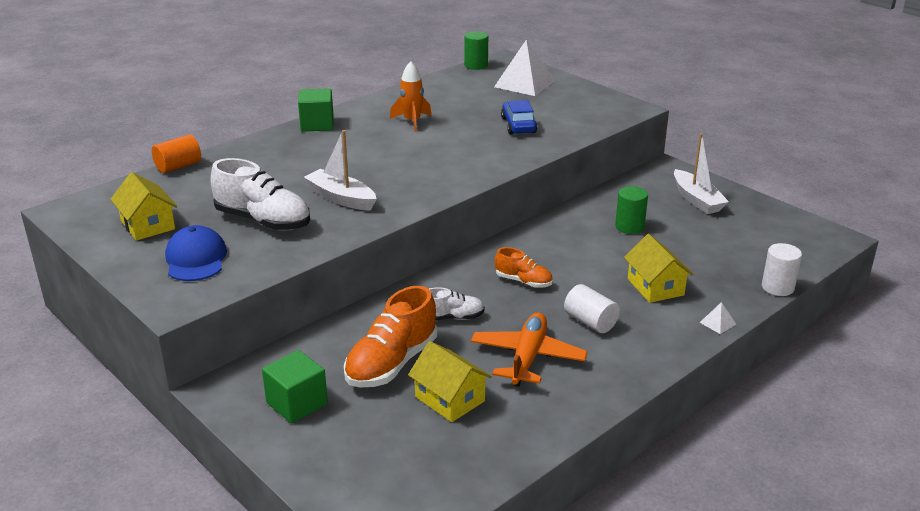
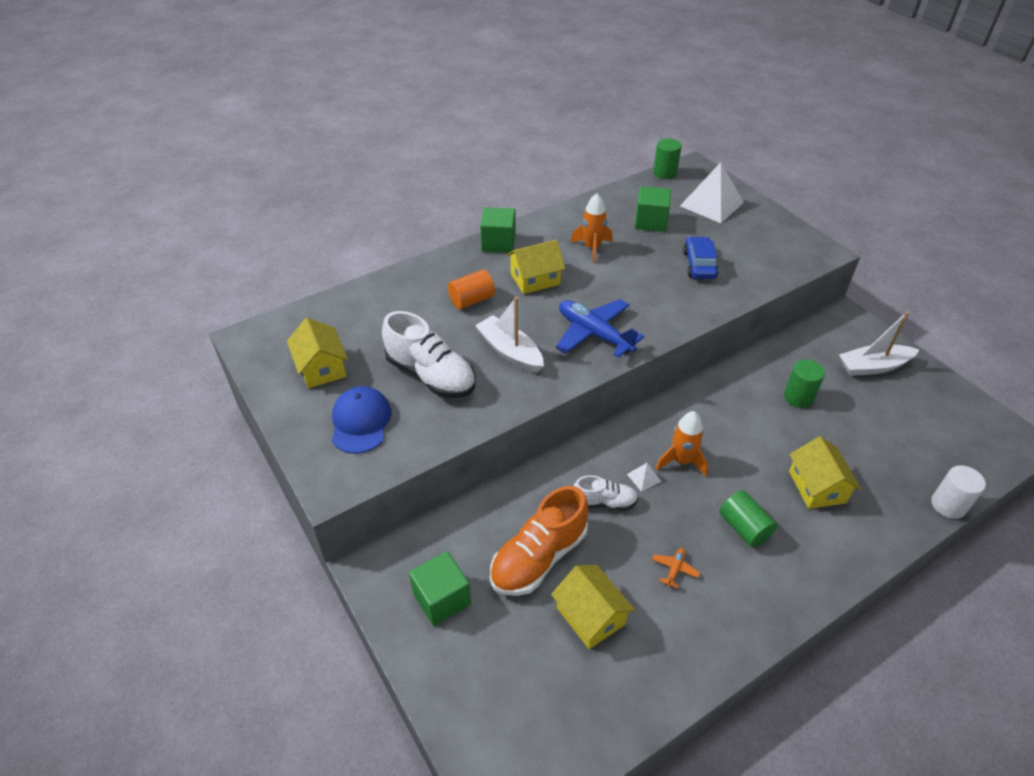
camera: 10 degrees right, 15 degrees up
(178, 166) = (360, 289): orange cylinder -> orange cylinder (472, 300)
(358, 147) = (535, 279): none -> yellow house
(423, 179) = (594, 334): none -> blue plane
(467, 100) = (650, 222): none -> green cube
(523, 281) = (681, 461): orange shoe -> orange rocket
(527, 357) = (674, 569): orange plane -> orange plane, size x0.42
(590, 322) = (744, 528): white cylinder -> green cylinder
(697, 200) = (873, 366): white boat -> white boat turned 90 degrees clockwise
(717, 323) = (878, 548): white pyramid -> white pyramid (644, 477)

